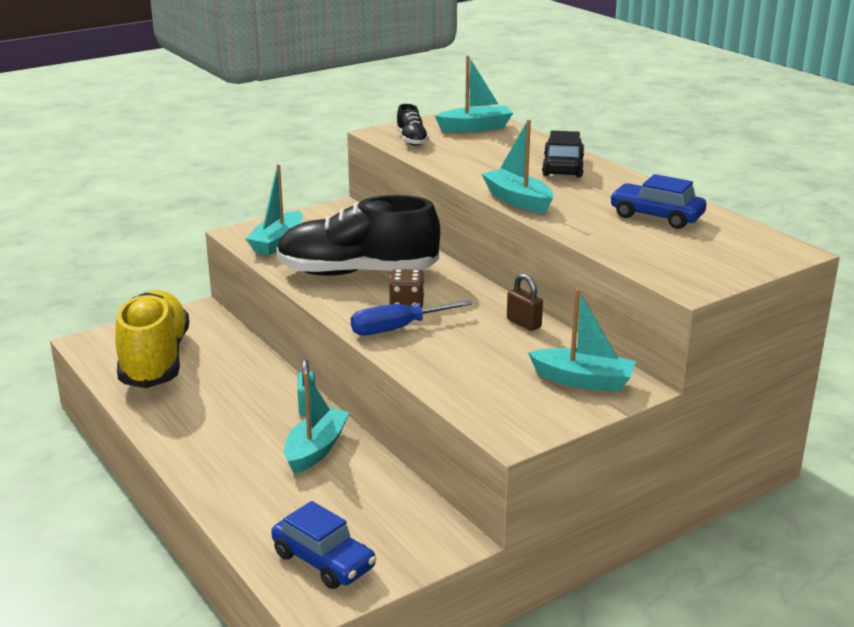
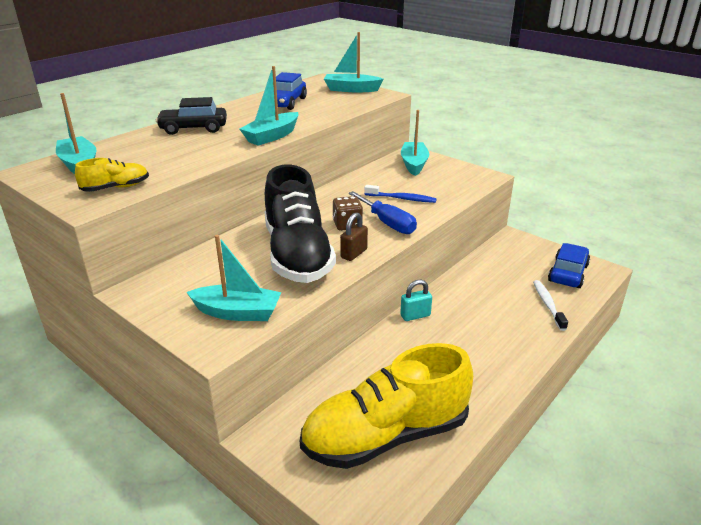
camera: 105 degrees left, 5 degrees up
(264, 512) = (547, 304): none -> white toothbrush
(316, 449) = (465, 299): turquoise boat -> turquoise boat (351, 89)
(411, 140) = (116, 188): black shoe -> yellow shoe
(461, 349) = (402, 199): none -> blue toothbrush
(523, 323) = (353, 184): brown padlock -> brown padlock (354, 253)

